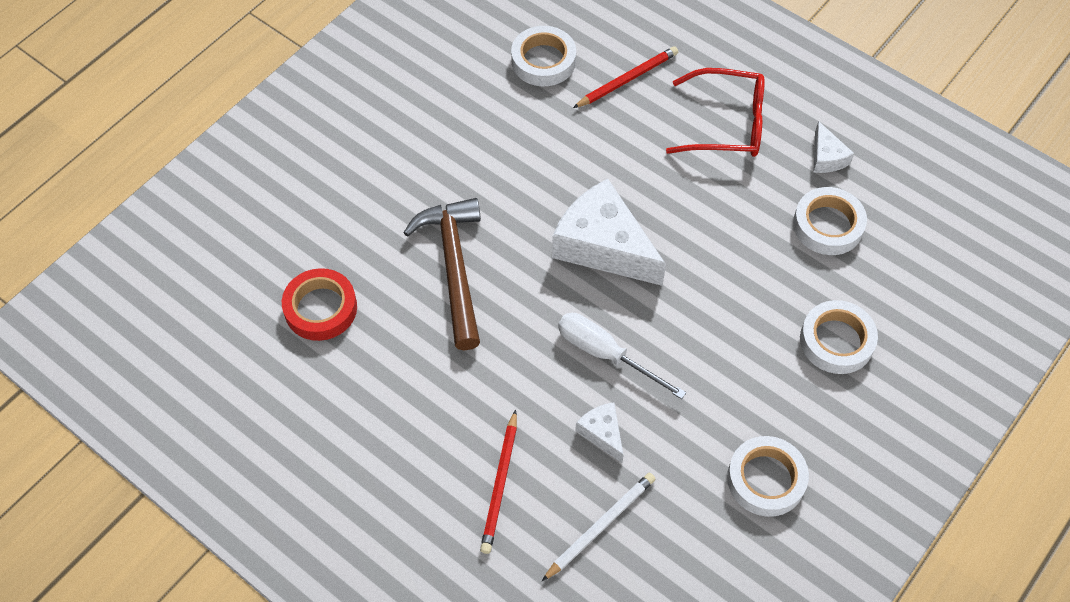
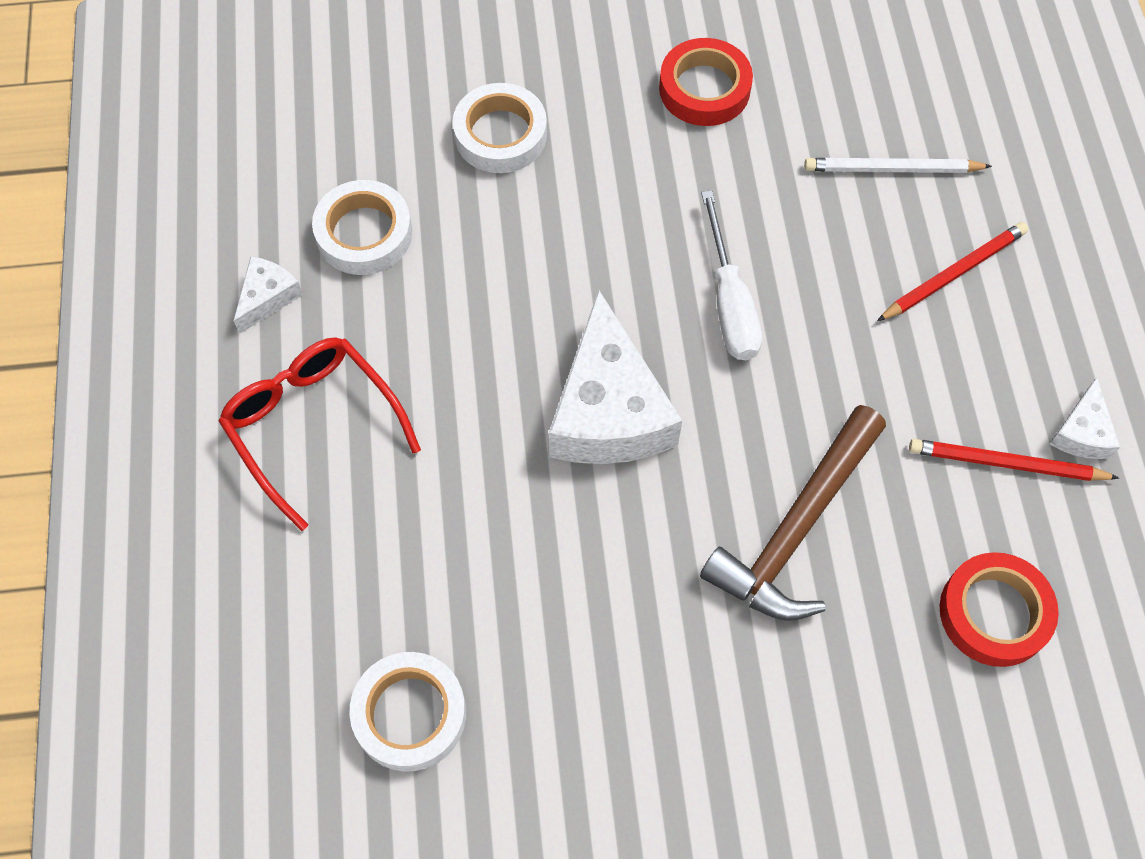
camera: 135 degrees left, 5 degrees up
(602, 433) = (810, 238): white cheese -> white cheese (1081, 432)
(627, 79) = (345, 588): red pencil -> red pencil (1006, 464)
(766, 479) = (704, 89): white tape -> red tape

